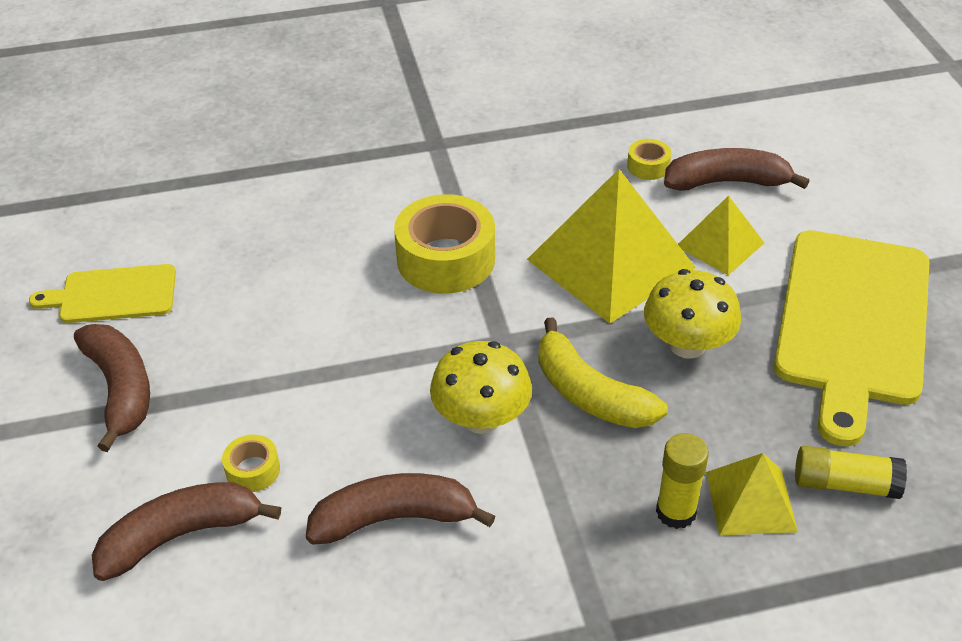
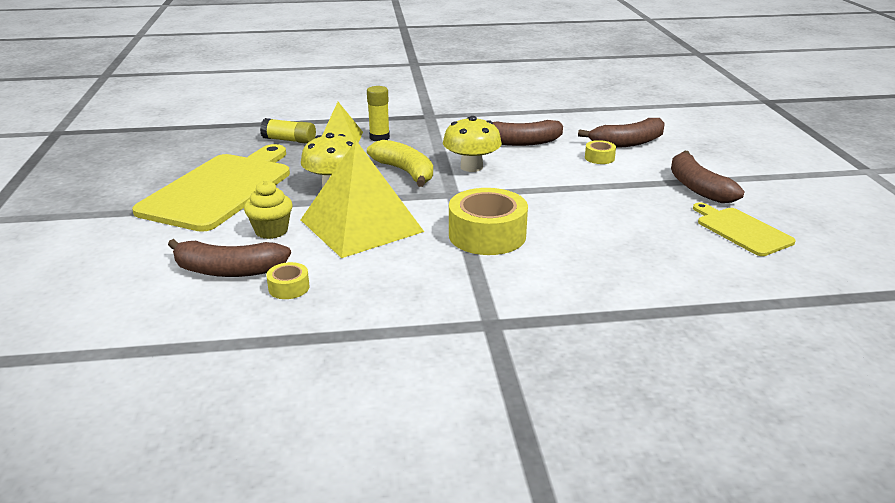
camera: 175 degrees left, 15 degrees down
(113, 295) = (741, 230): yellow cutting board -> yellow cutting board turned 120 degrees counterclockwise
(719, 244) = (271, 231): yellow pyramid -> yellow cupcake

